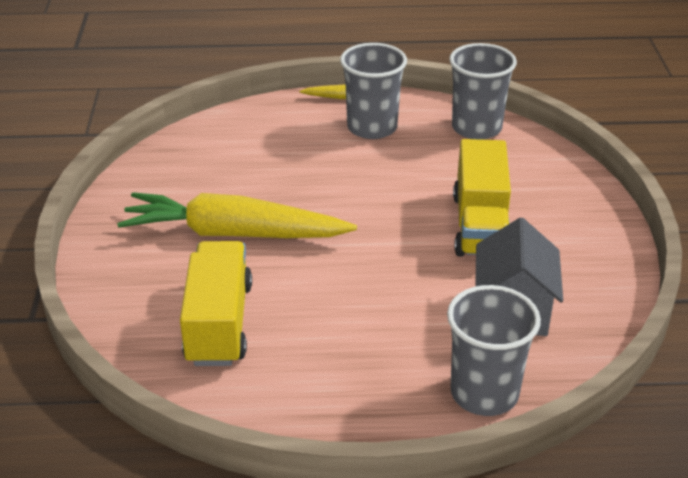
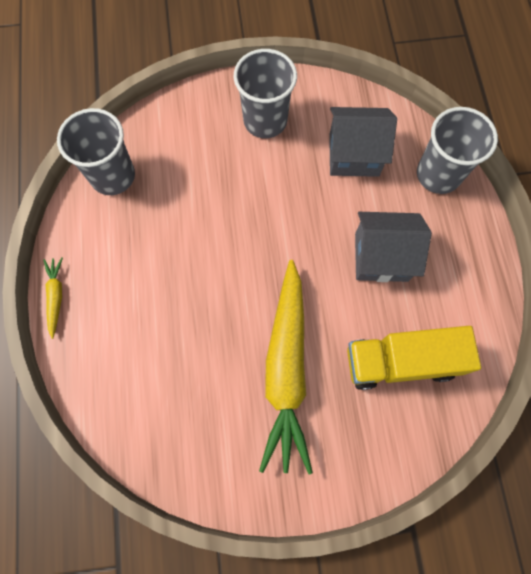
camera: 95 degrees left, 35 degrees up
(359, 321) = (381, 257): none -> grey house
(372, 127) = (112, 265): grey cup -> grey cup (265, 120)
(480, 225) = (256, 175): yellow truck -> none

